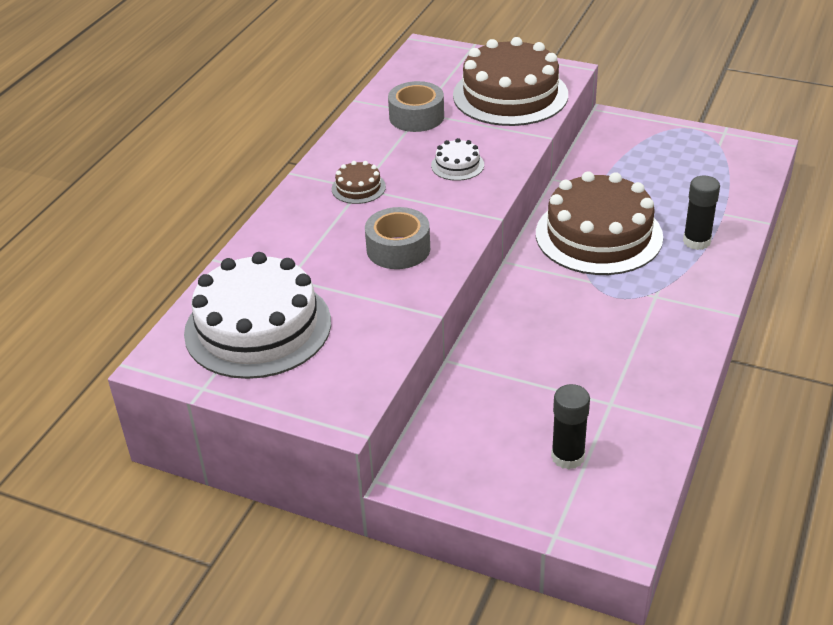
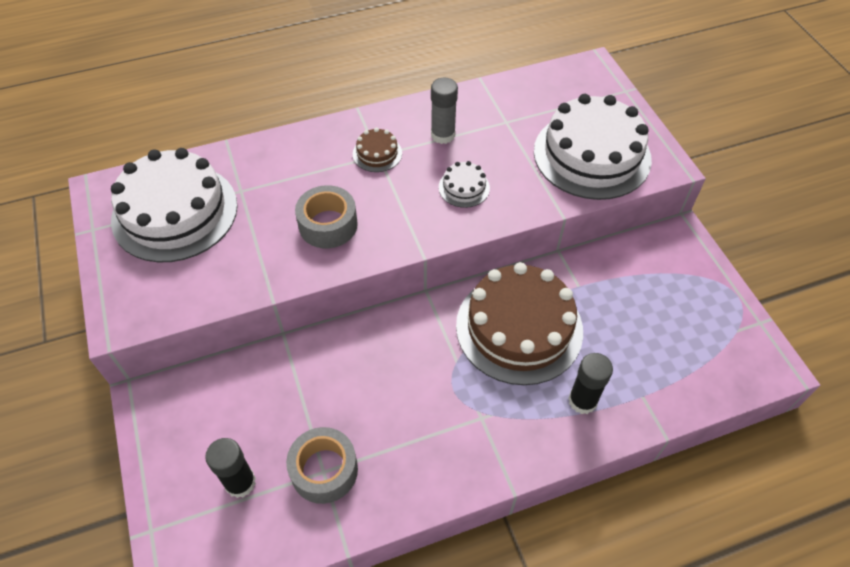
camera: 45 degrees right, 15 degrees up
(388, 147) = (443, 135): none -> grey glue stick
(416, 117) = (498, 123): grey tape -> grey tape (324, 470)
(510, 95) = (592, 155): brown cake -> white cake

